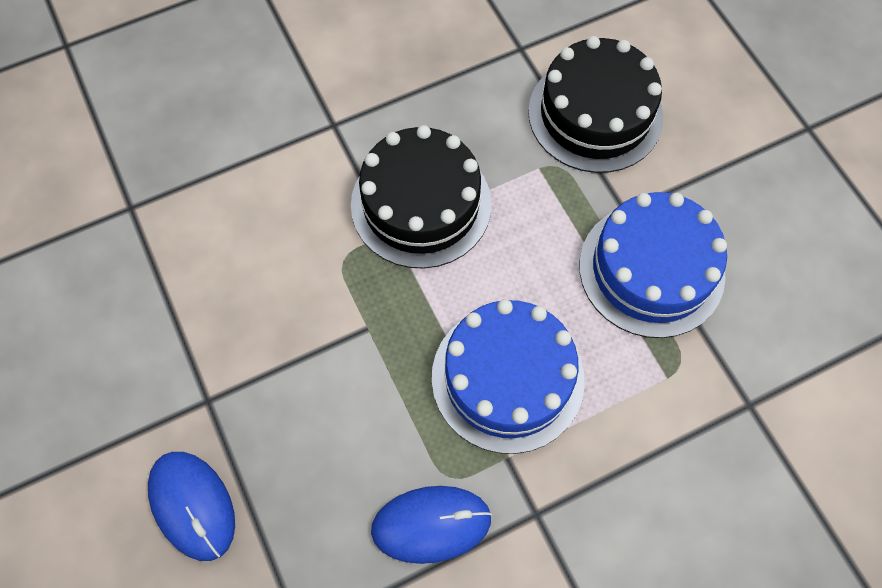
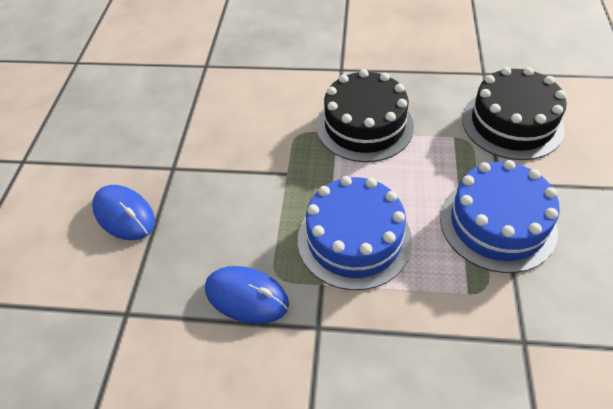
camera: 35 degrees right, 15 degrees down
(192, 505) = (124, 214): blue mouse -> blue mouse turned 45 degrees counterclockwise

